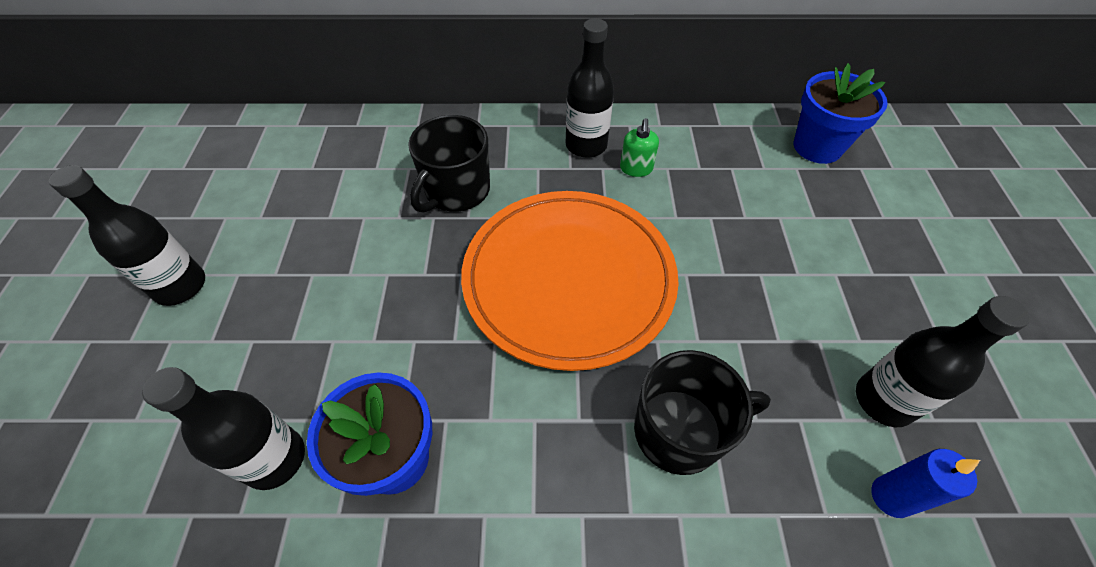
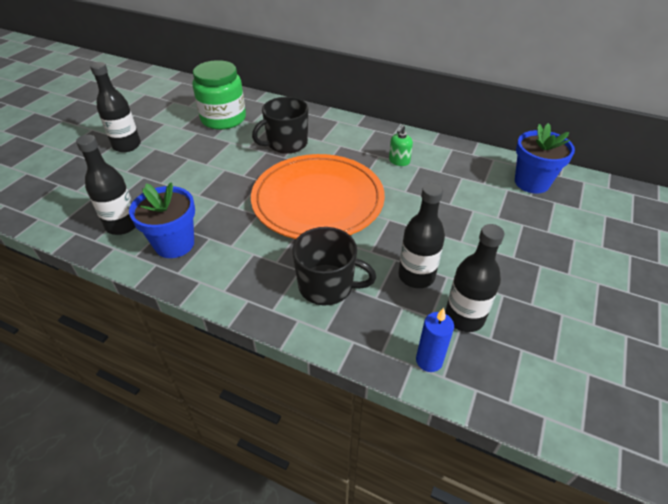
camera: 25 degrees right, 10 degrees down
(325, 176) = (223, 119): none -> green jar
(586, 145) = (377, 142): black bottle -> black bottle (416, 276)

